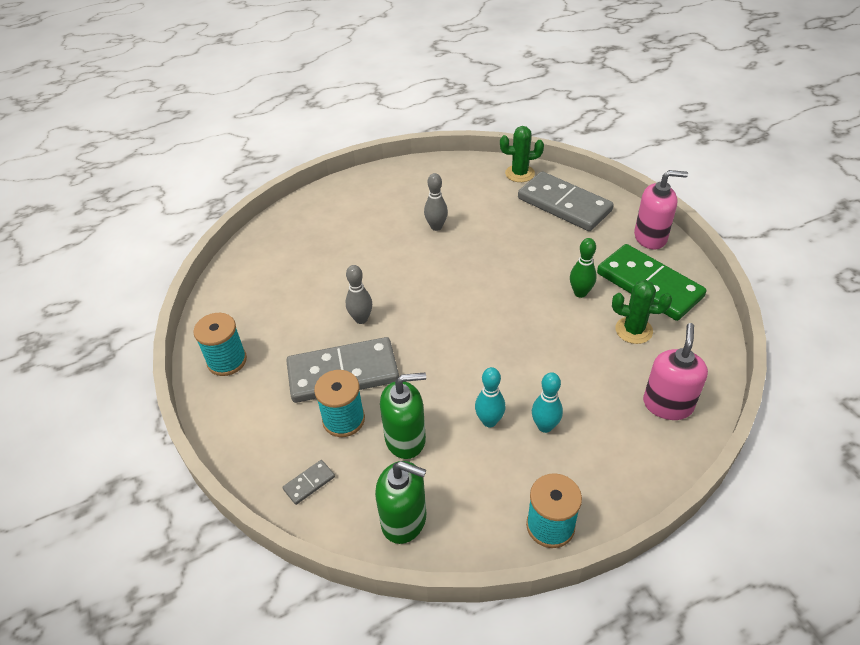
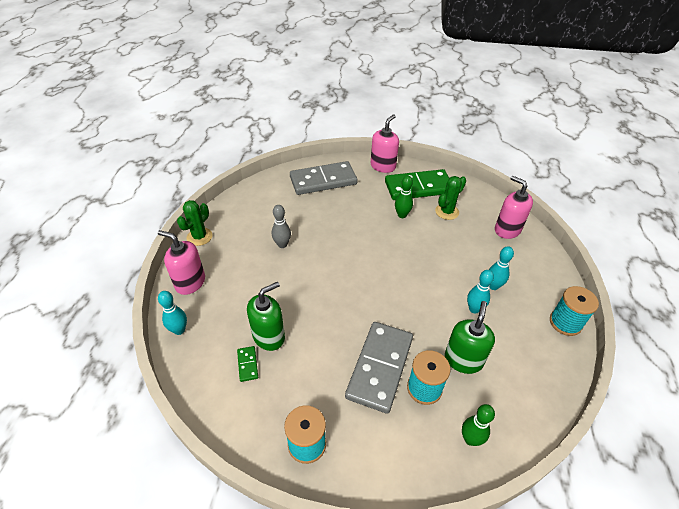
camera: 60 degrees left, 0 degrees up
(278, 282) = (248, 364): none -> green domino
(281, 222) = (179, 330): none -> turquoise bowling pin
(309, 483) = (470, 439): grey domino -> green bowling pin
(335, 198) = (190, 282): none -> pink soap dispenser
(361, 319) = (335, 330): grey bowling pin -> none
(404, 520) = (530, 394): green soap dispenser -> green soap dispenser (269, 336)
(519, 173) = (275, 182): green cactus -> green cactus (199, 237)

